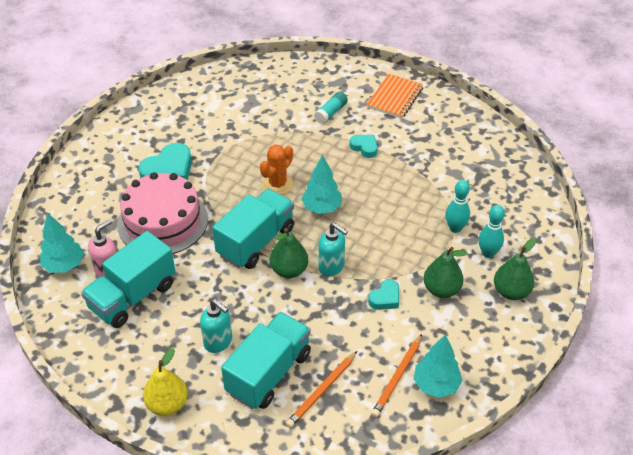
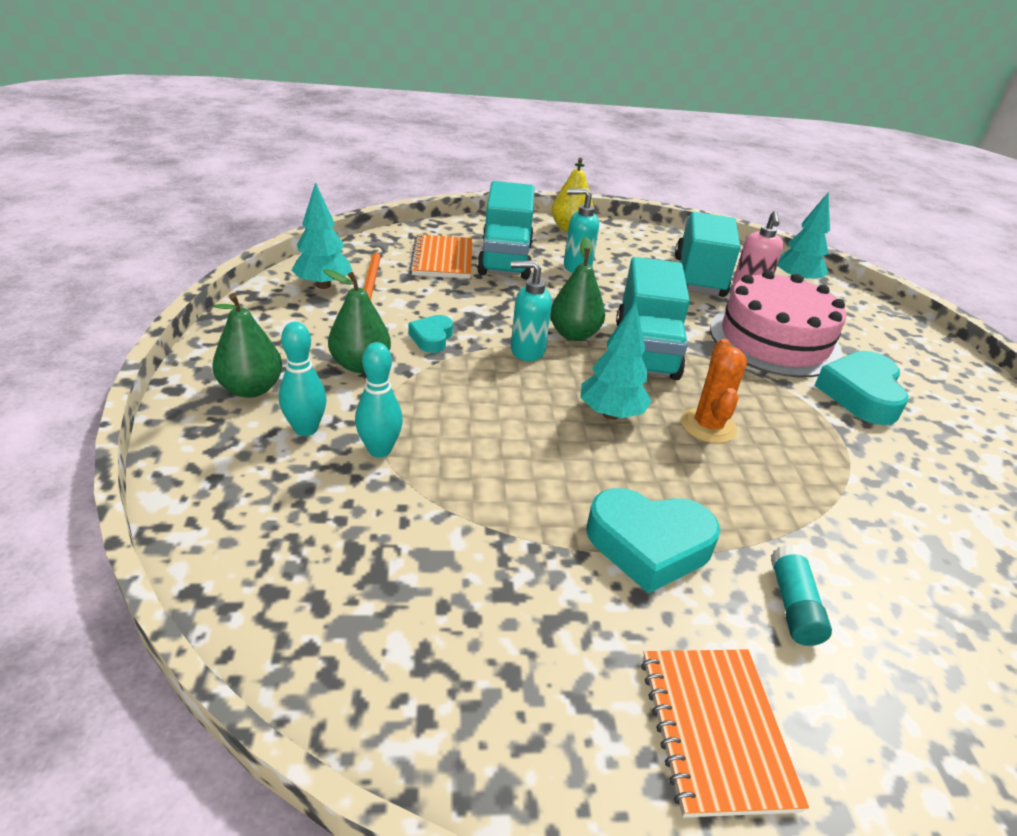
camera: 145 degrees right, 10 degrees down
(322, 391) = (442, 259): orange pencil -> orange notebook
(364, 147) = (648, 545): turquoise heart -> turquoise heart, size x1.80

